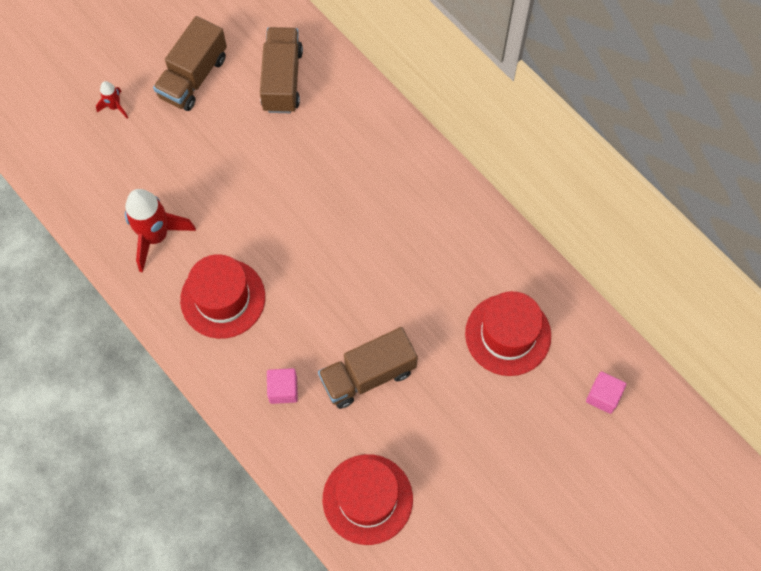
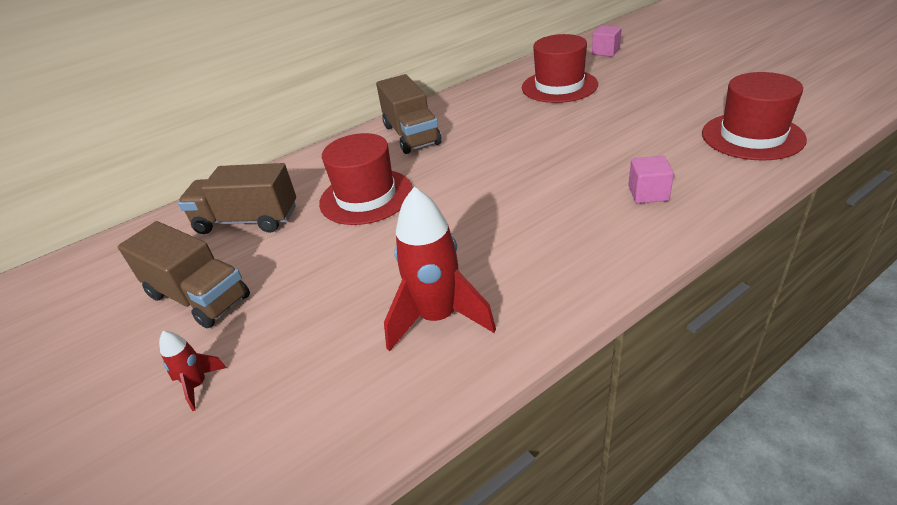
camera: 80 degrees left, 30 degrees down
(223, 298) = (534, 247): red hat -> red hat (366, 196)
(368, 375) = (615, 144): brown truck -> brown truck (411, 135)

